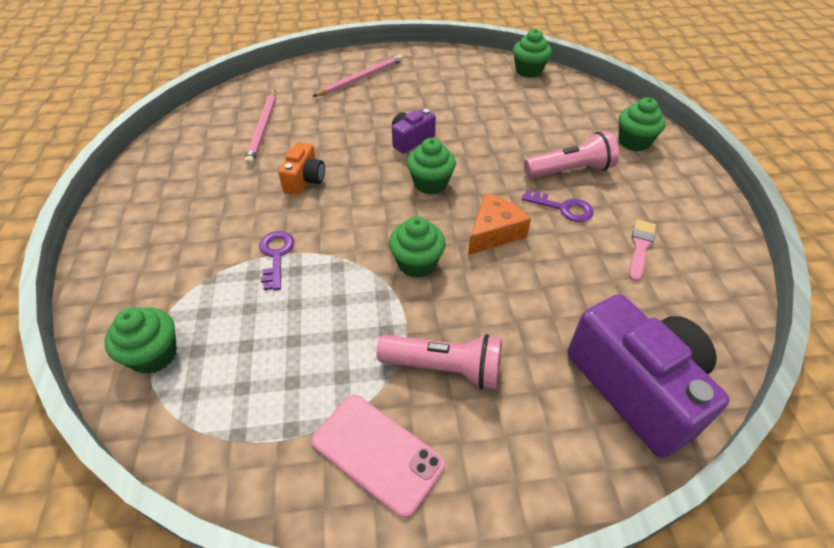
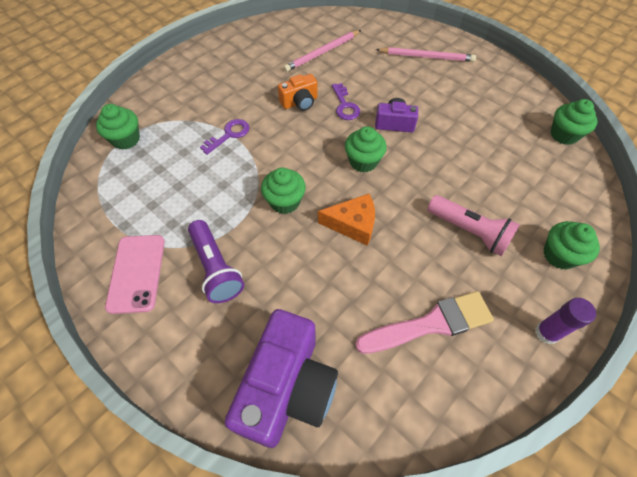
camera: 50 degrees right, 10 degrees up
(444, 368) = (216, 268): pink flashlight -> purple flashlight
(563, 208) = (421, 250): purple key -> purple key (345, 105)
(640, 247) = (430, 324): pink brush -> pink brush, size x1.77
(695, 191) = (546, 333): none -> purple glue stick

